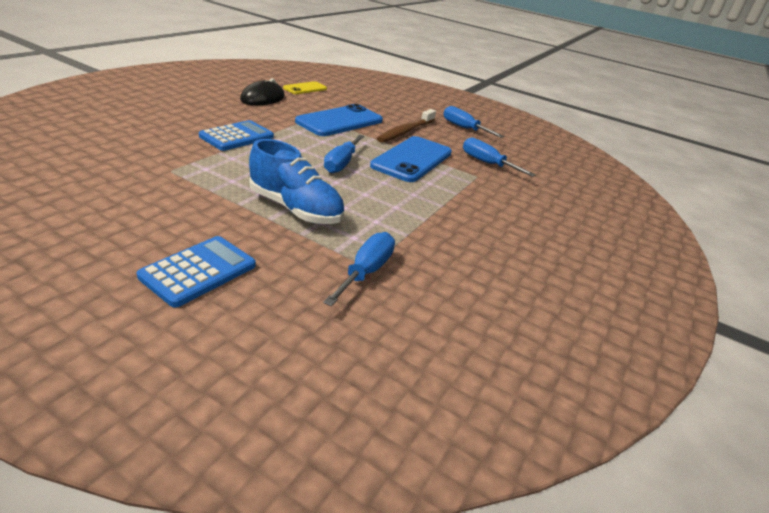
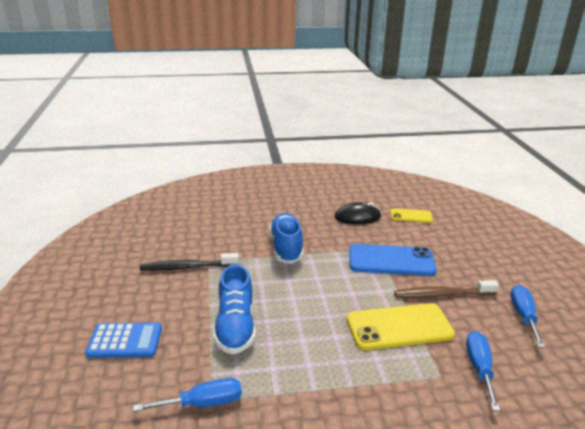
camera: 55 degrees right, 5 degrees down
(154, 184) = (187, 267): none -> black toothbrush
(237, 137) = (286, 248): blue calculator -> blue shoe
(341, 163) = (328, 303): blue screwdriver -> none
(412, 159) = (399, 327): blue phone -> yellow phone

